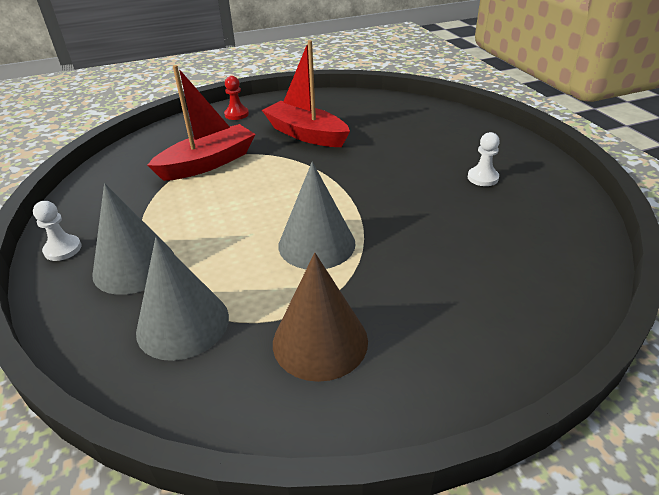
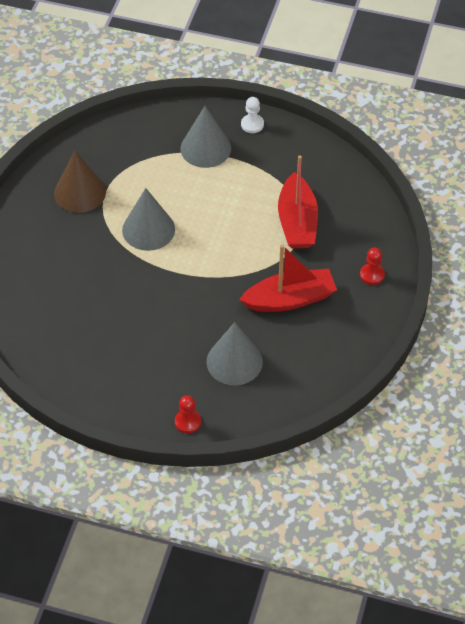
camera: 125 degrees right, 15 degrees up
(183, 323) = (140, 151): grey cone -> grey cone (234, 361)
(482, 178) = (128, 356): white pawn -> none
(486, 127) = (188, 422): none -> red pawn

